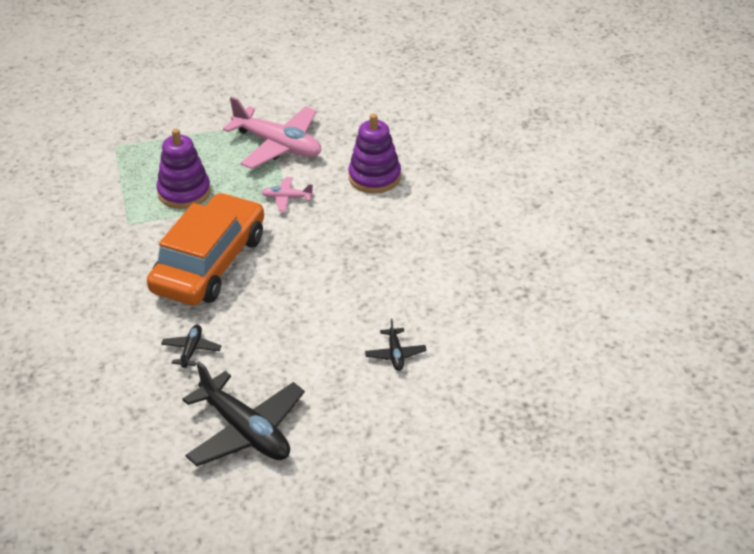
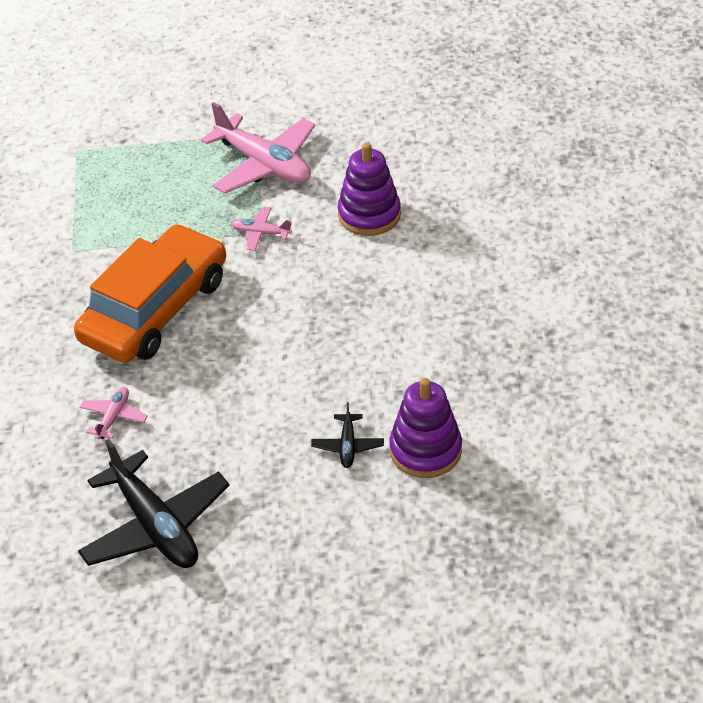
camera: 10 degrees right, 5 degrees up
(184, 192) = (144, 216): purple stacking toy -> purple stacking toy (425, 450)
(191, 350) = (113, 417): black plane -> pink plane

